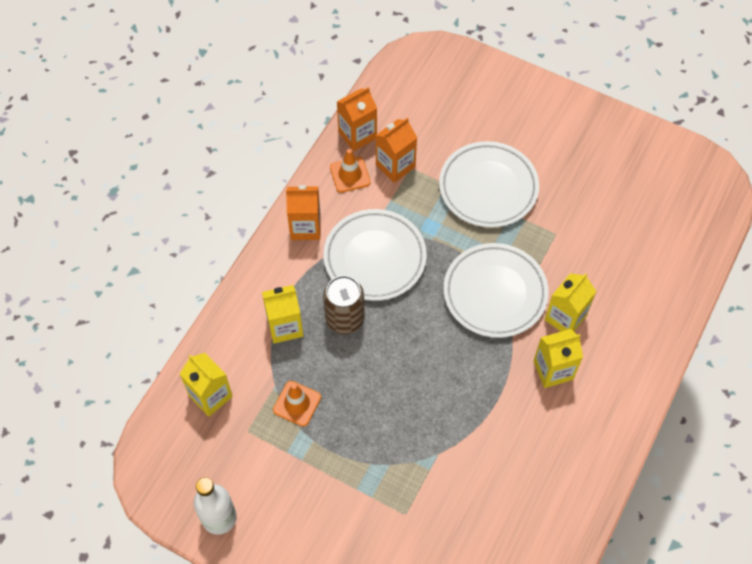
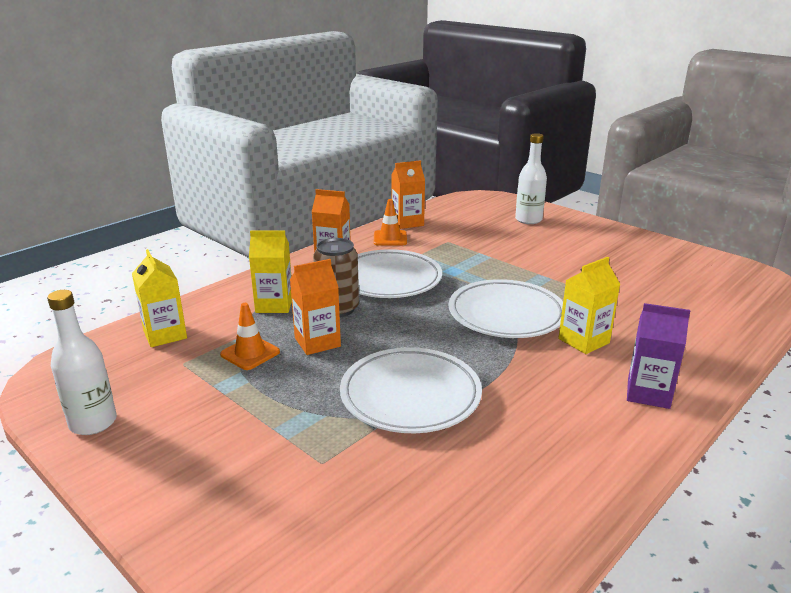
camera: 15 degrees right, 35 degrees down
(395, 166) = (434, 239): orange carton -> orange carton (317, 342)
(483, 100) = (528, 220): none -> white bottle
(488, 188) = (519, 258): white plate -> white plate (410, 396)
(553, 370) = (561, 375): yellow carton -> none
(620, 377) = (648, 393): none -> purple carton

